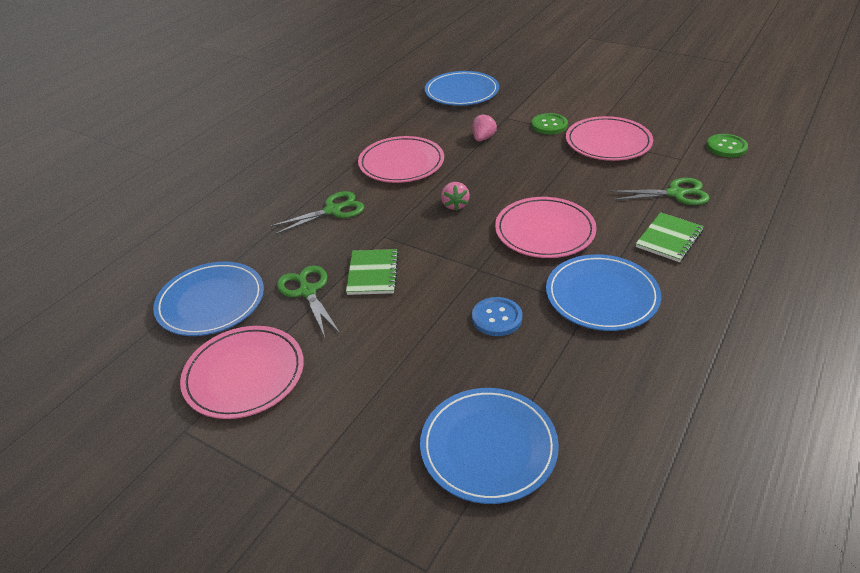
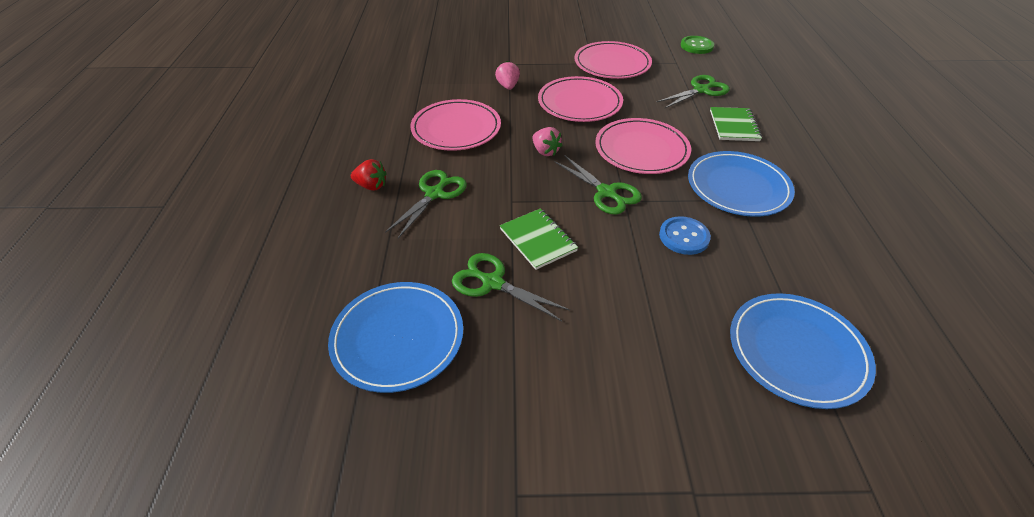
camera: 35 degrees left, 5 degrees up
(244, 374) = (517, 398): pink plate -> pink plate (579, 103)
(295, 189) = (371, 186): none -> red strawberry
(461, 92) = (446, 51): blue plate -> none
(470, 257) = (606, 192): none -> green scissors
(549, 125) = (552, 61): green button -> none

